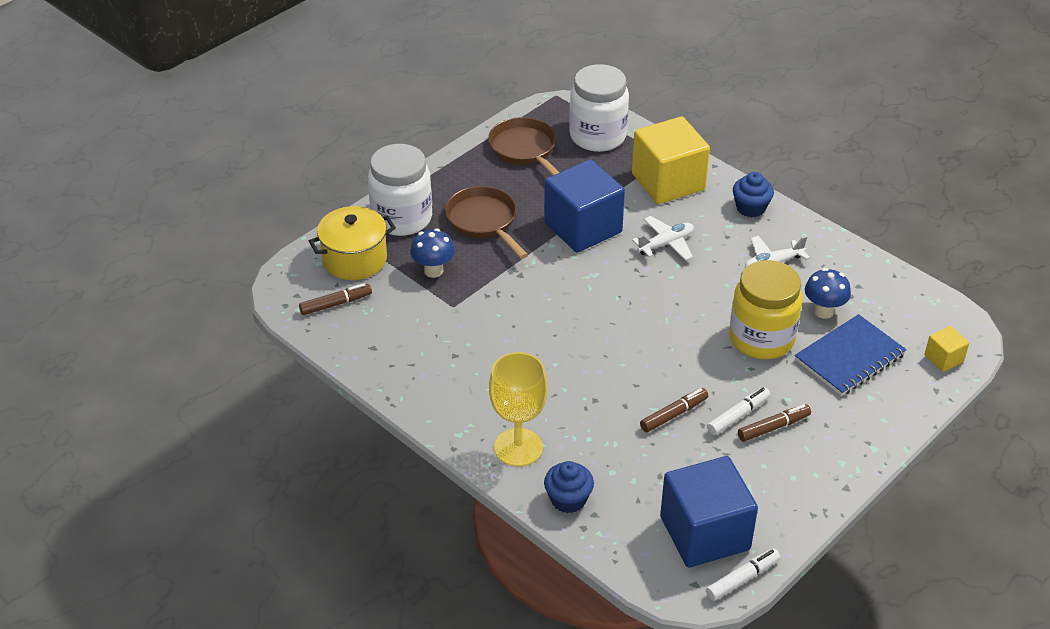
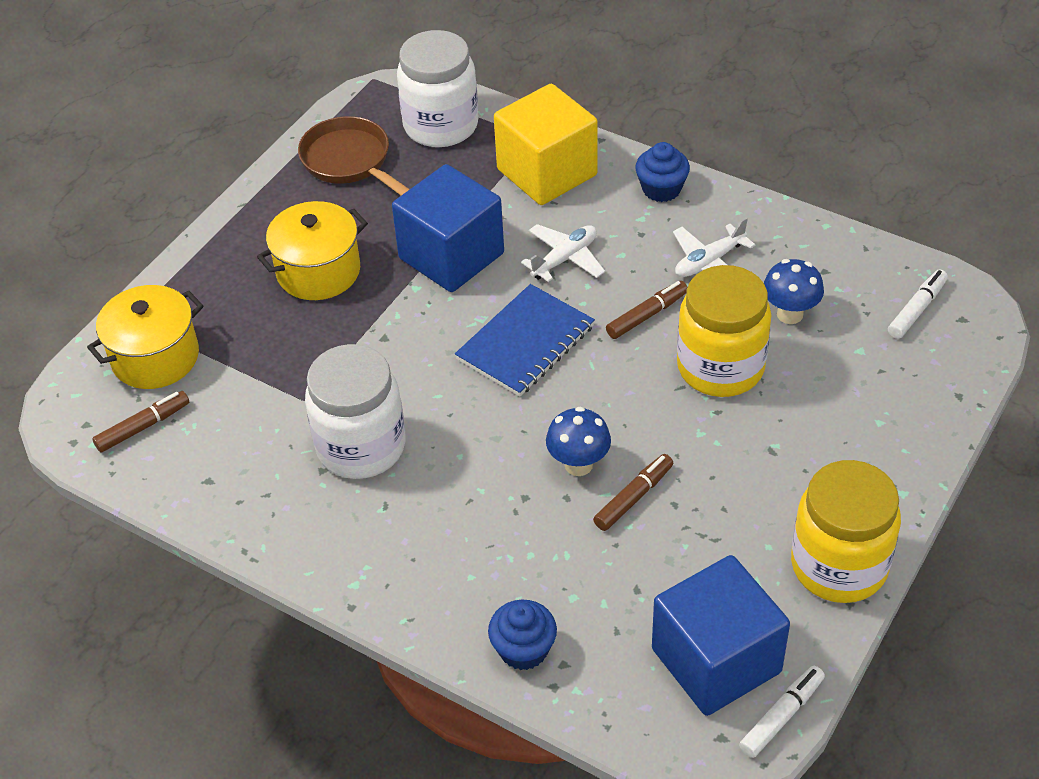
camera: 10 degrees left, 5 degrees up
(402, 218) = (207, 287): white jar -> white jar (361, 447)
(433, 271) = (266, 354): blue mushroom -> blue mushroom (578, 464)
(484, 222) = (318, 271): brown pan -> yellow pot
(518, 447) = (439, 587): yellow goblet -> none
(738, 415) = (717, 482): white marker -> white marker (916, 310)
(773, 427) = (767, 489): brown marker -> brown marker (646, 315)
(812, 488) = (839, 566): none -> yellow jar
(849, 357) = (839, 372): blue notebook -> blue notebook (526, 343)
(943, 358) = (957, 350): yellow cube -> none

